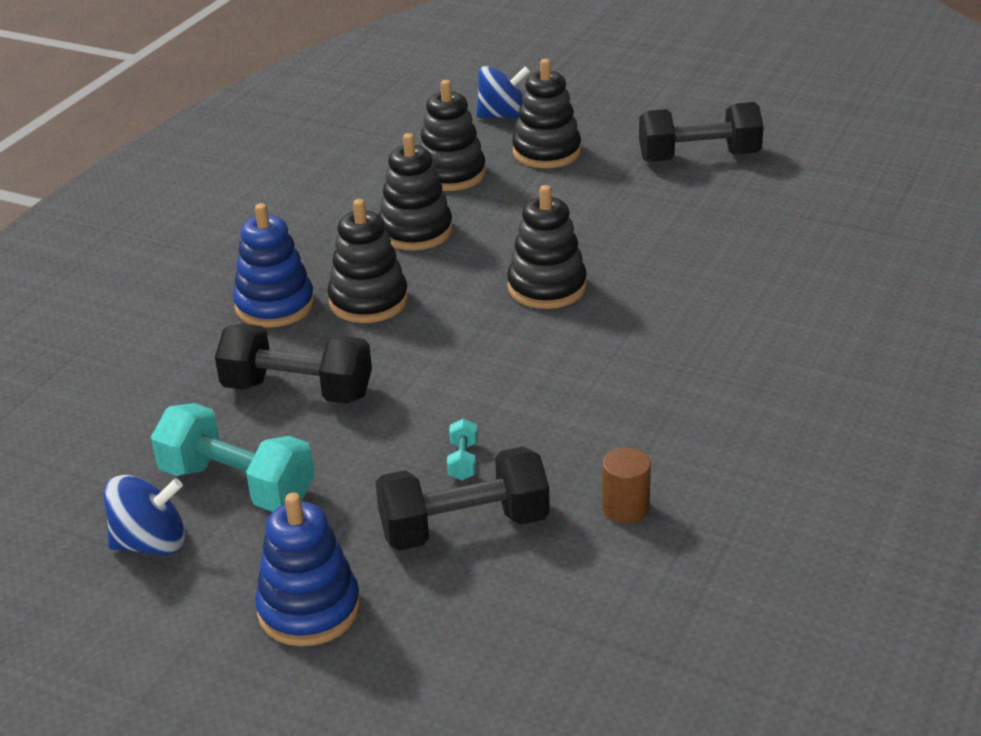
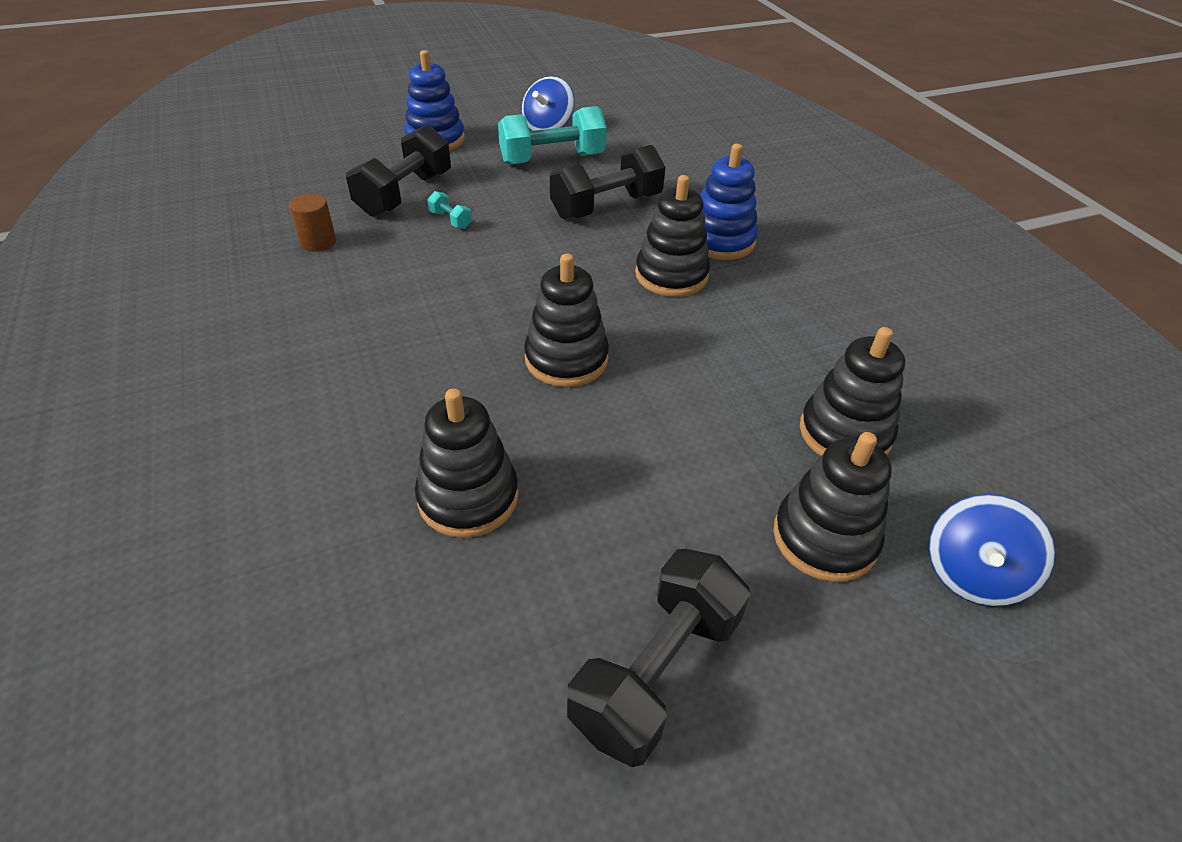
camera: 130 degrees right, 10 degrees up
(415, 231) = (750, 349): black stacking toy -> black stacking toy (468, 497)

